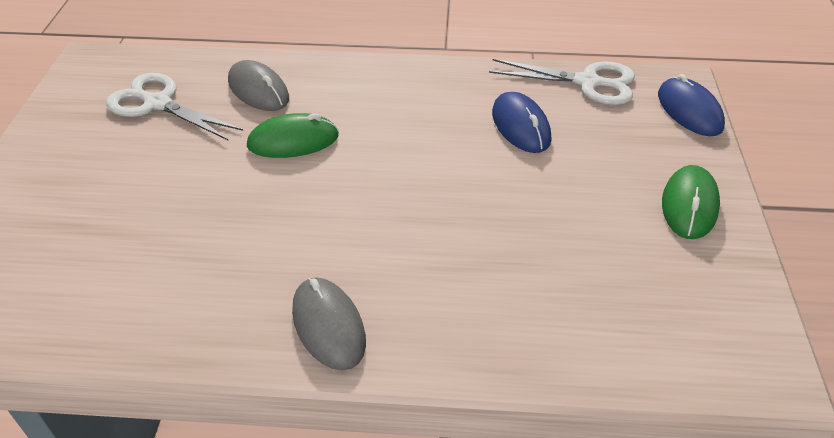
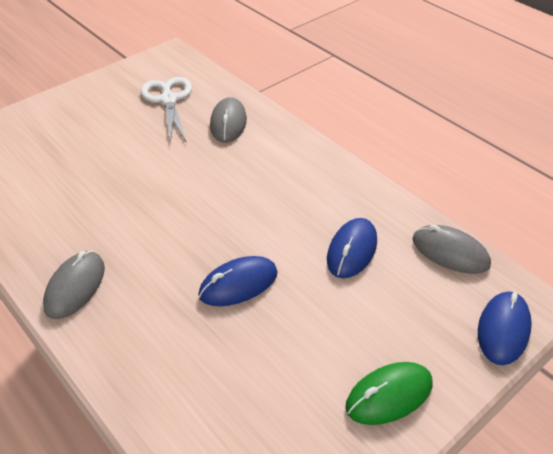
camera: 45 degrees right, 0 degrees up
(293, 141) = (203, 167): green mouse -> none
(473, 212) = (238, 284): none -> blue mouse
(587, 82) = (450, 252): white scissors -> grey mouse

